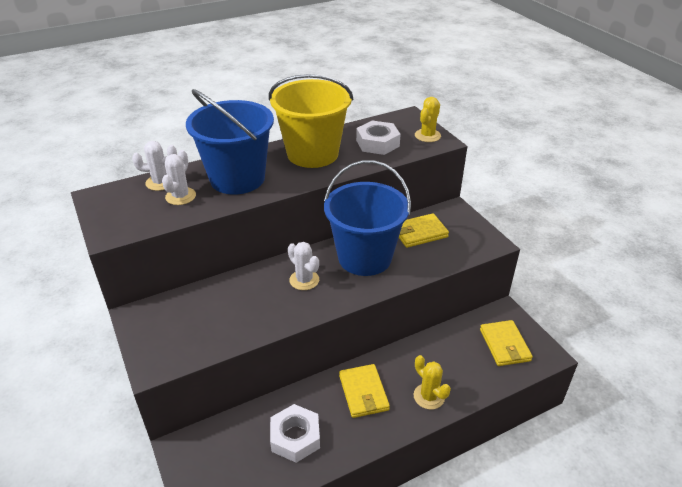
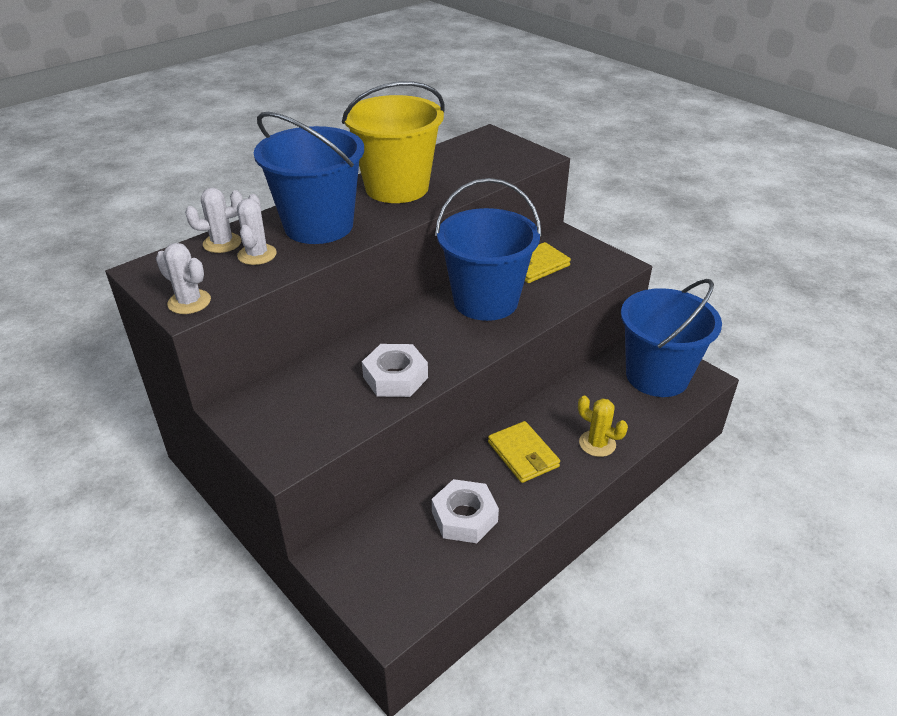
camera: 15 degrees left, 0 degrees up
(304, 280) = (426, 336): white cactus -> white cactus (189, 302)
(377, 143) = (468, 167): white nut -> white nut (395, 377)
(427, 136) = (521, 153): yellow cactus -> none
(504, 345) = (657, 376): yellow wallet -> blue bucket

